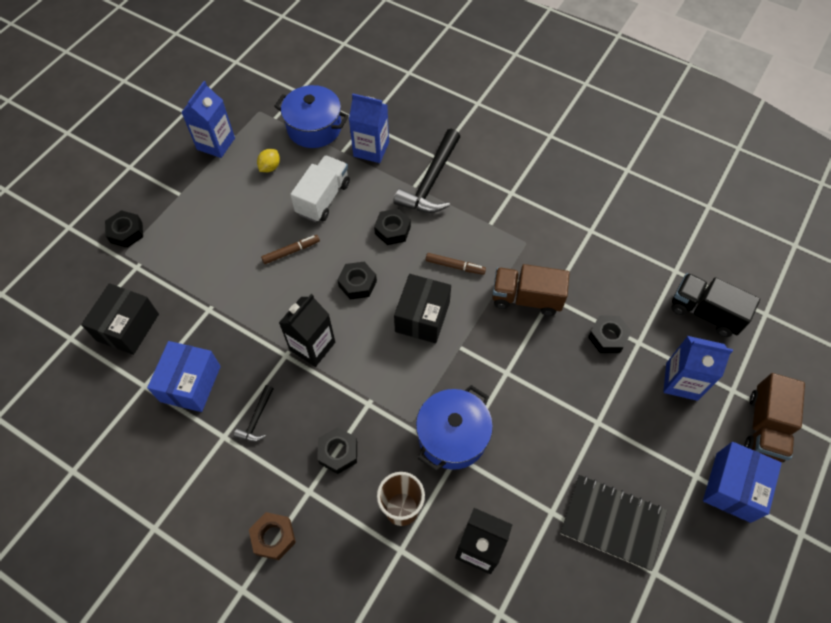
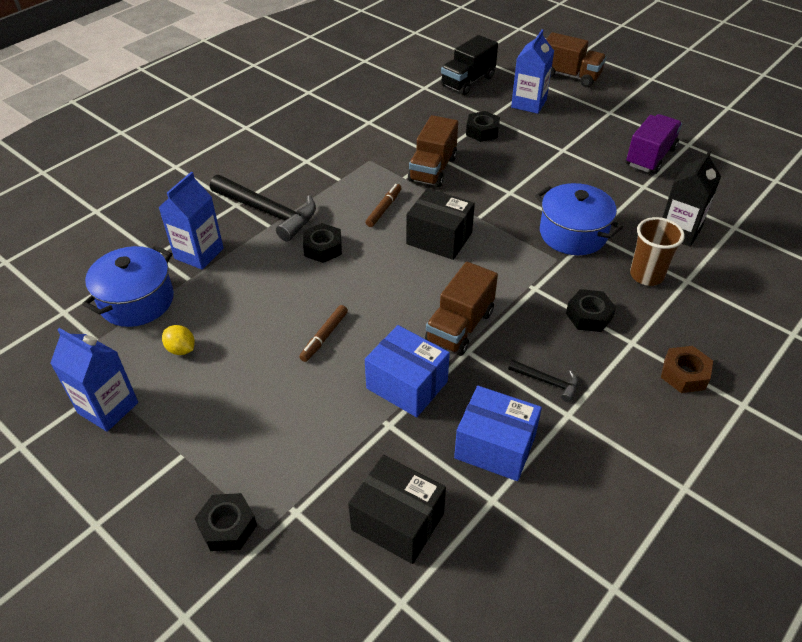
camera: 80 degrees left, 15 degrees down
(291, 251) = (324, 336): brown marker -> brown marker turned 135 degrees counterclockwise
(312, 346) = (460, 326): black carton -> brown truck
(323, 198) = (255, 301): white truck -> none
(357, 283) = (386, 282): black nut -> none
(612, 522) = (650, 157): black notebook -> purple truck
(733, 487) = (618, 98): blue box -> blue box (407, 385)

